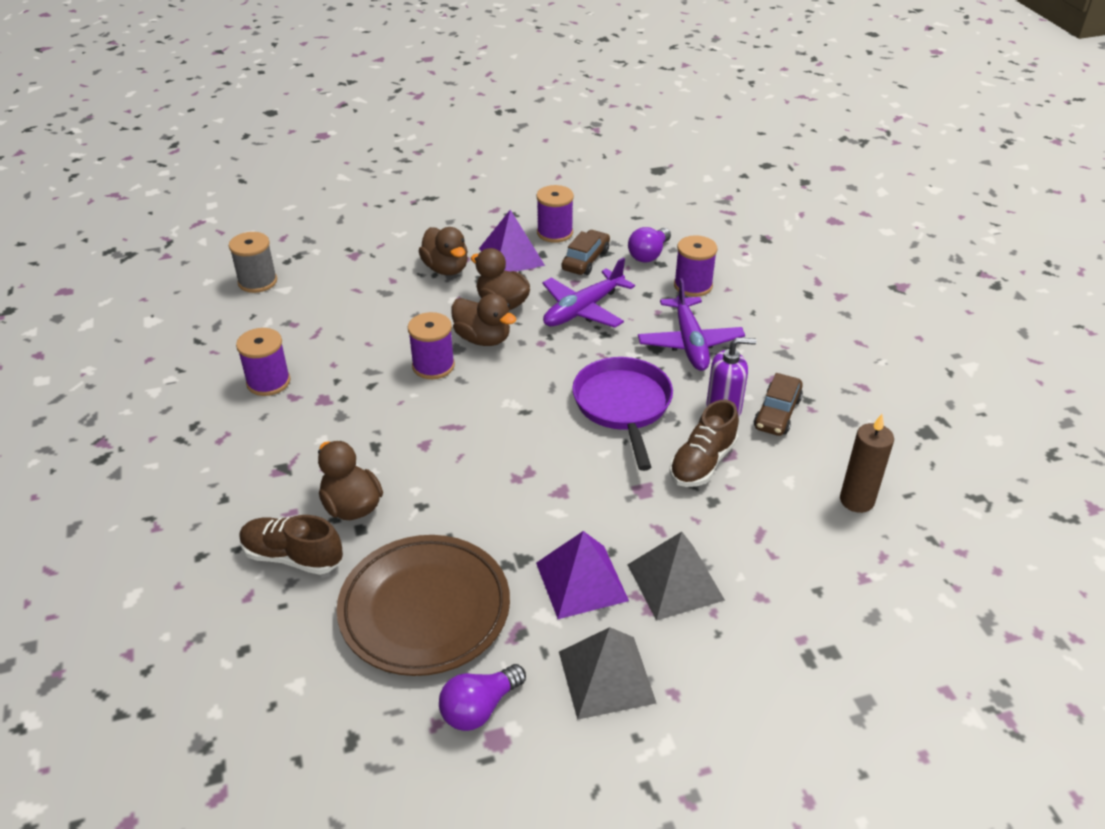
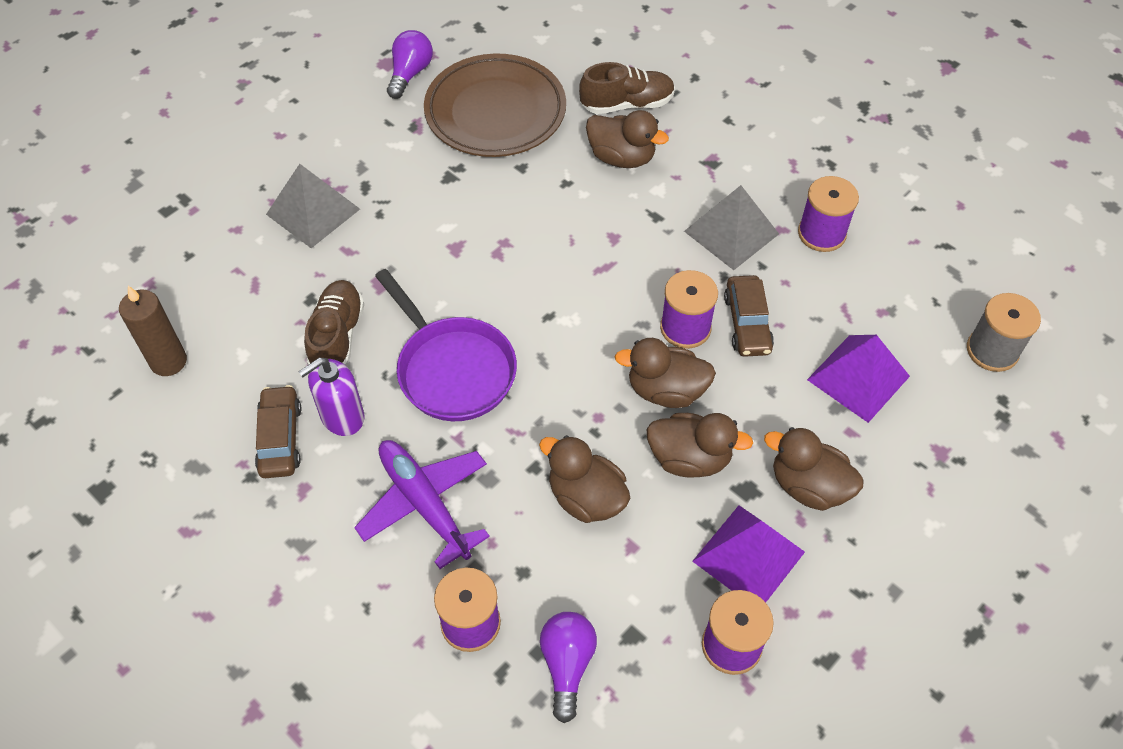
camera: 150 degrees right, 15 degrees up
(581, 581) = (390, 180): purple pyramid -> purple pyramid (858, 378)
(583, 310) = (586, 498): purple plane -> brown duck
(586, 260) = (646, 602): brown car -> brown car (747, 323)
(606, 676) = (333, 125): grey pyramid -> grey pyramid (731, 232)

